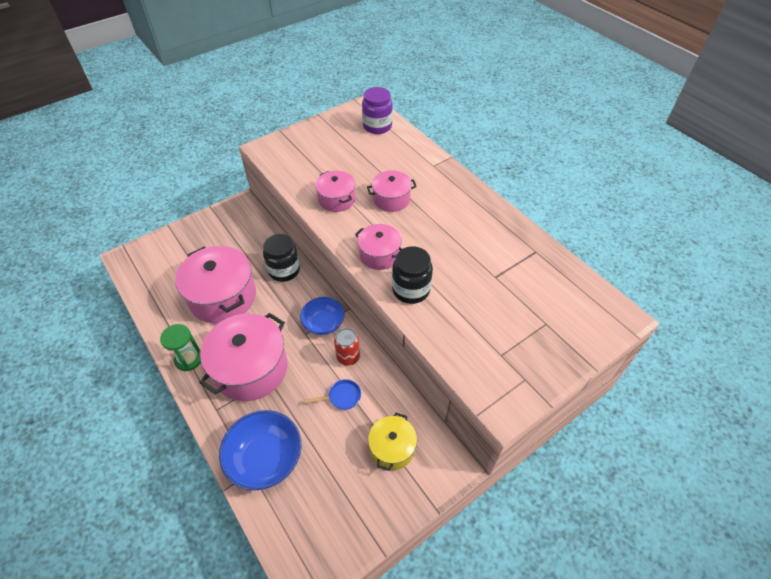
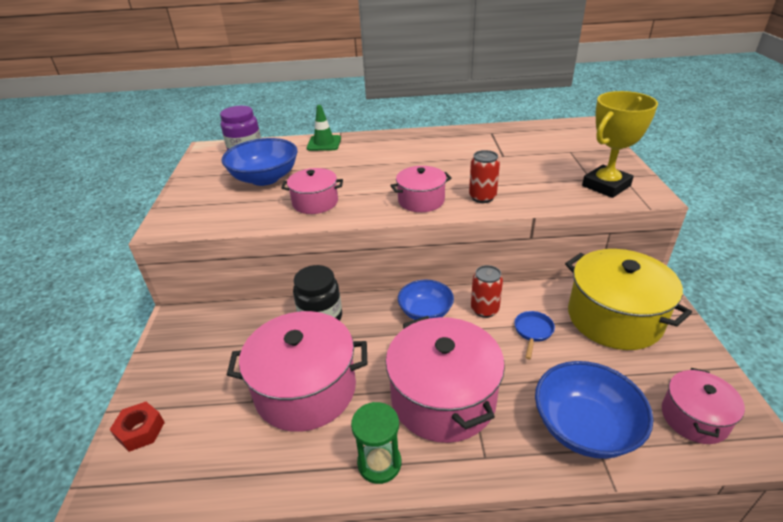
camera: 55 degrees left, 15 degrees down
(162, 246) = (140, 431): none -> red nut
(349, 157) = (265, 178): none -> blue bowl
(391, 199) = (355, 173): pink pot -> pink pot (694, 417)
(392, 448) = (614, 318): yellow pot -> yellow pot, size x1.81
(411, 290) = (482, 197): black jar -> red can
(424, 158) = (324, 143): none -> green traffic cone
(495, 370) = (606, 186): none -> yellow trophy

